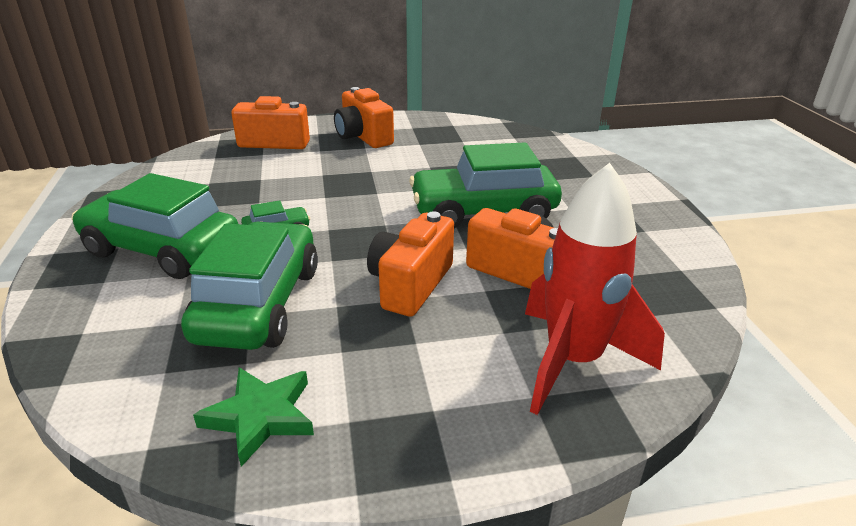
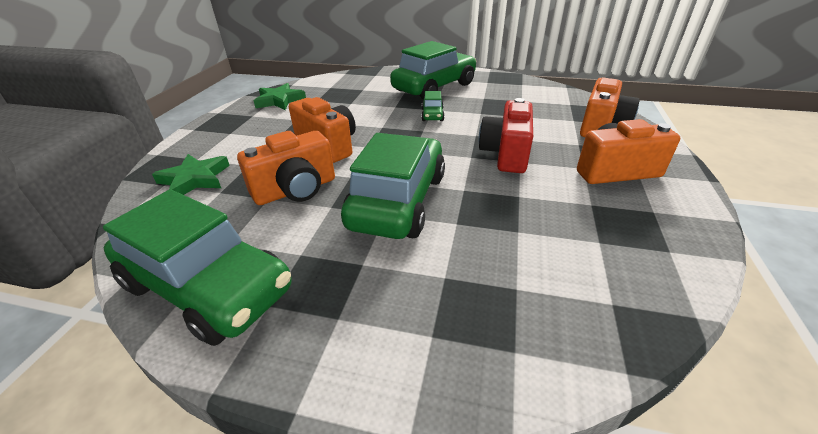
camera: 115 degrees right, 5 degrees up
(259, 304) = (357, 105): green car -> green car (208, 287)
(360, 177) = (506, 154): none -> red camera
(573, 361) = (195, 179): red rocket -> green star

